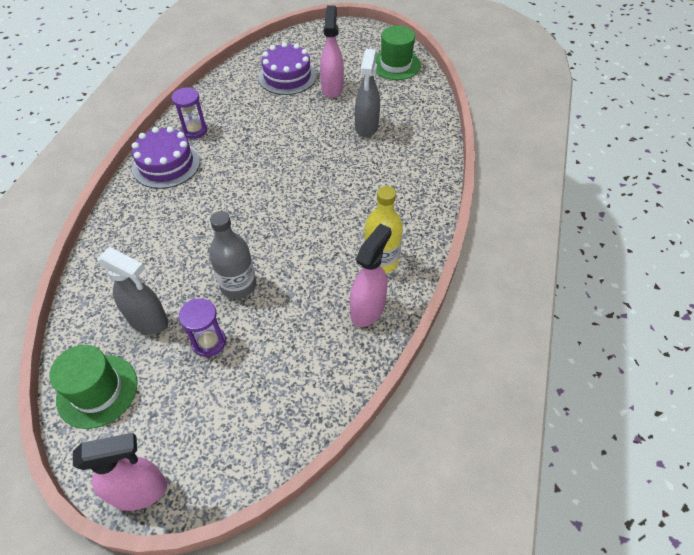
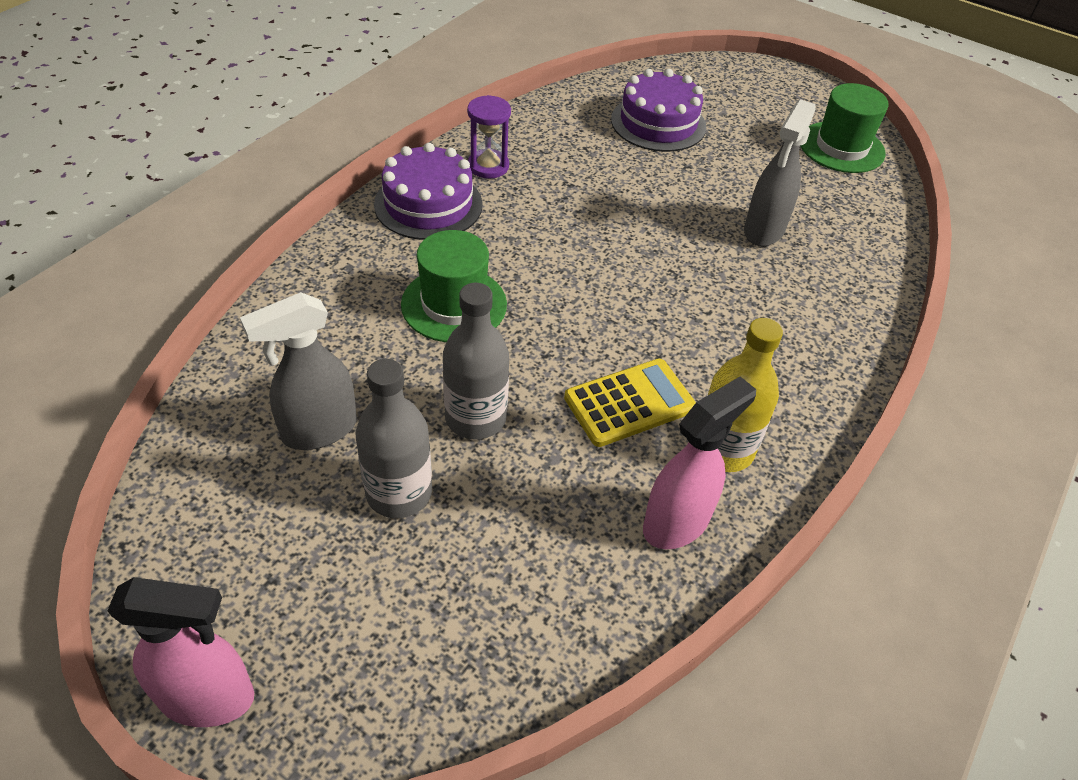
camera: 15 degrees right, 5 degrees down
(97, 391) = (203, 514): green hat -> green hat (454, 304)
(148, 321) = (318, 430): grey spray bottle -> grey spray bottle turned 105 degrees clockwise
(209, 342) = (399, 493): purple hourglass -> grey bottle
(322, 250) = (629, 403): none -> yellow calculator
(332, 88) = (725, 158): pink spray bottle -> none

